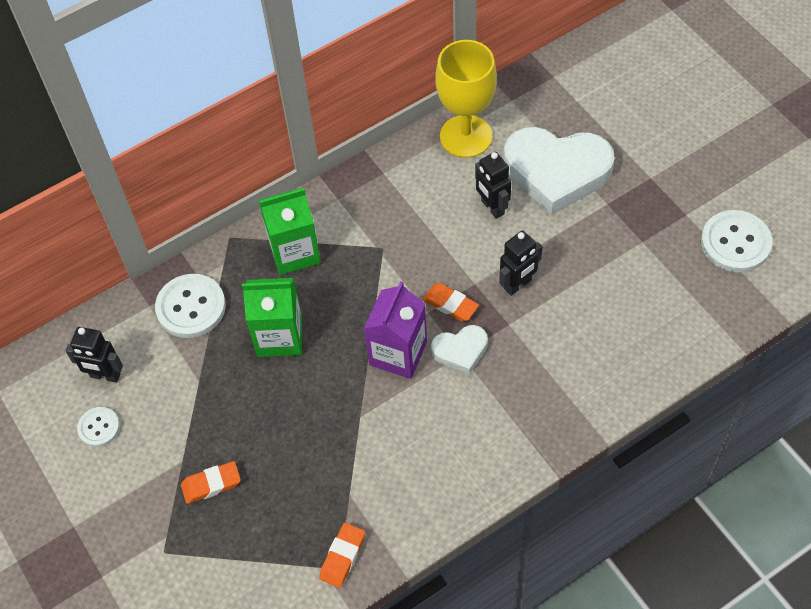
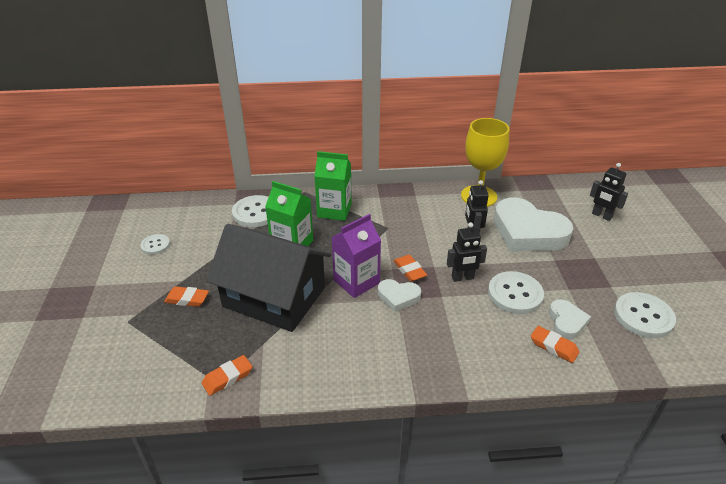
camera: 25 degrees right, 20 degrees down
(105, 375) = (182, 224): black robot -> black robot (601, 216)
(315, 426) = (274, 297): none -> black house
(588, 279) = (515, 294): none -> white button
(660, 292) = (566, 322): none -> white heart
(662, 333) = (553, 347): none -> orange eraser

